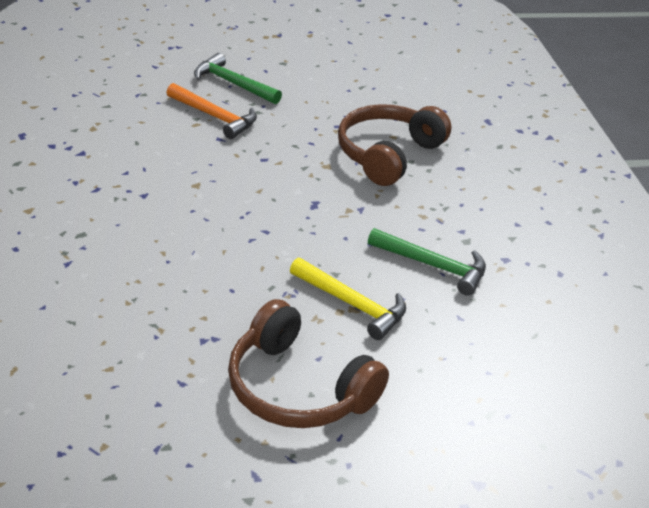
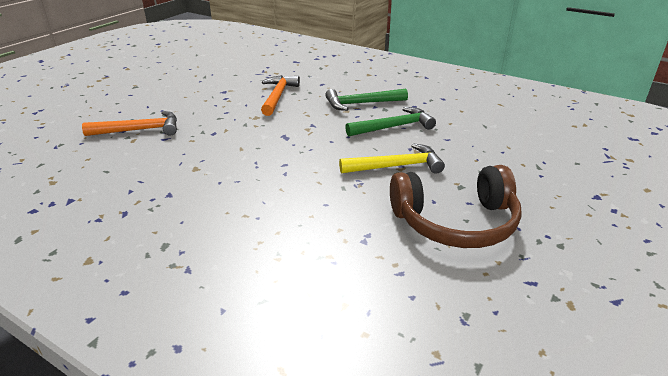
camera: 45 degrees left, 5 degrees down
(233, 84) = (120, 109): green hammer -> green hammer (361, 104)
(388, 154) = (278, 96): brown headphones -> orange hammer

